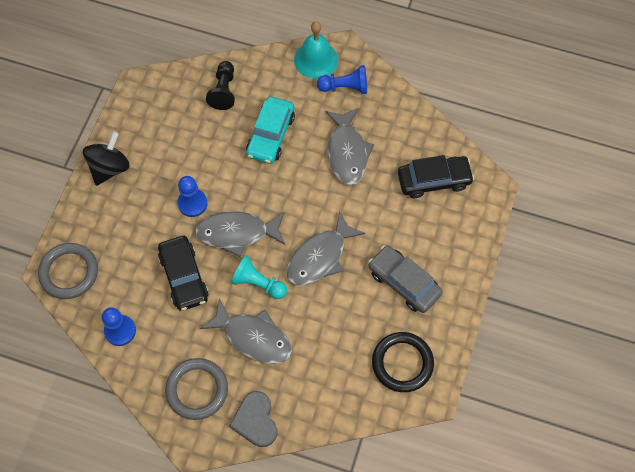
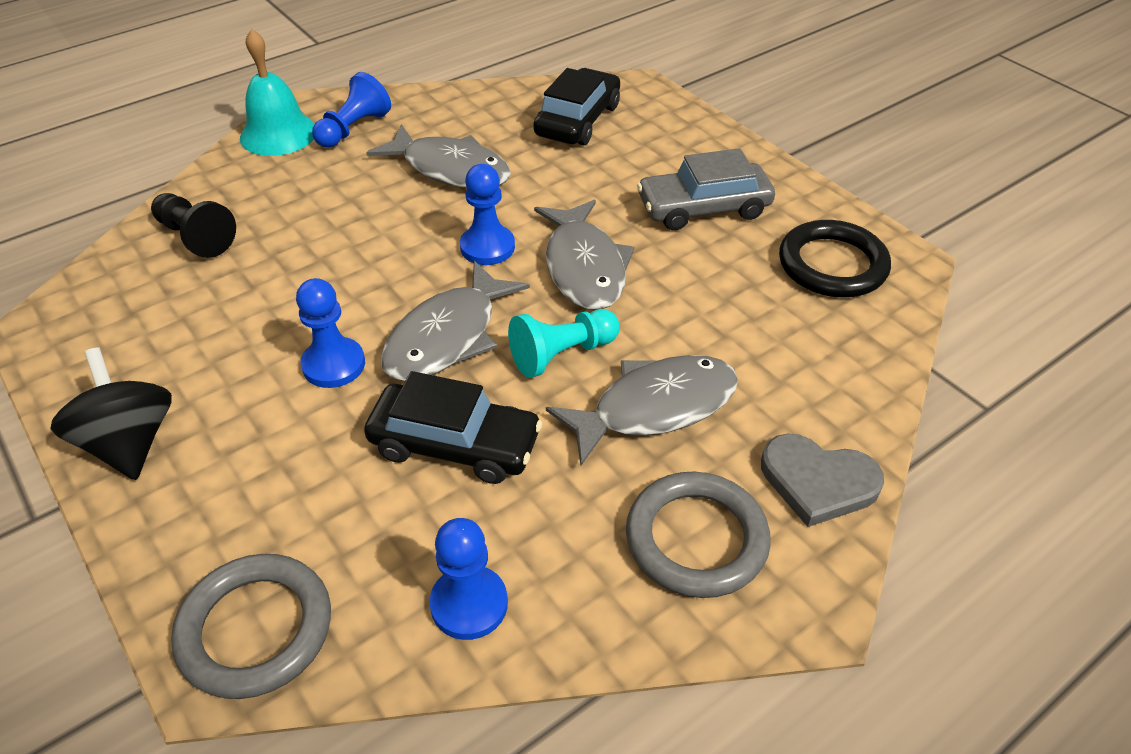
camera: 55 degrees left, 20 degrees down
(270, 135) = (331, 224): turquoise car -> none
(303, 208) = (487, 247): none -> blue pawn

